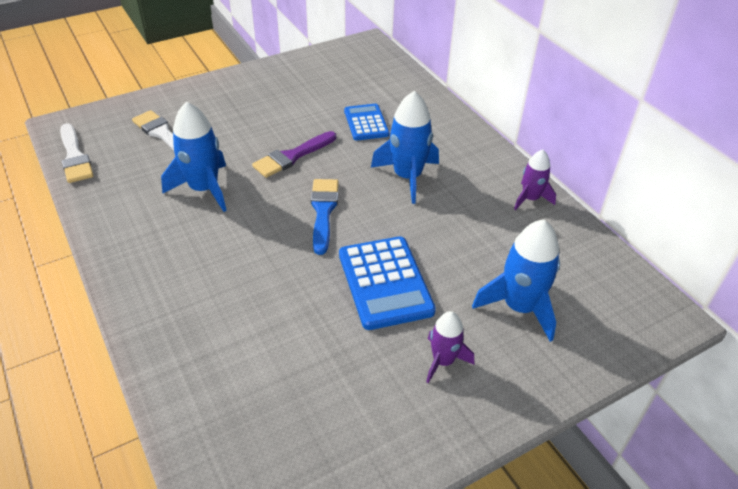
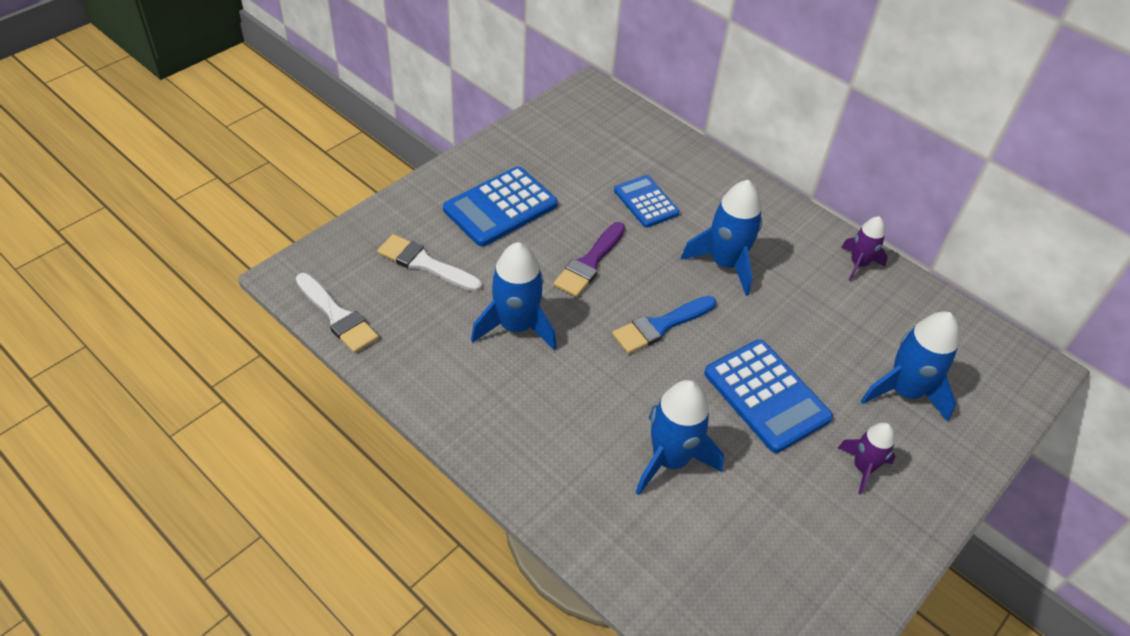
camera: 20 degrees left, 5 degrees up
(246, 108) = (500, 207): none -> blue calculator
(268, 313) = (669, 460): none -> blue rocket
(323, 211) = (660, 326): blue brush -> blue brush turned 105 degrees counterclockwise

